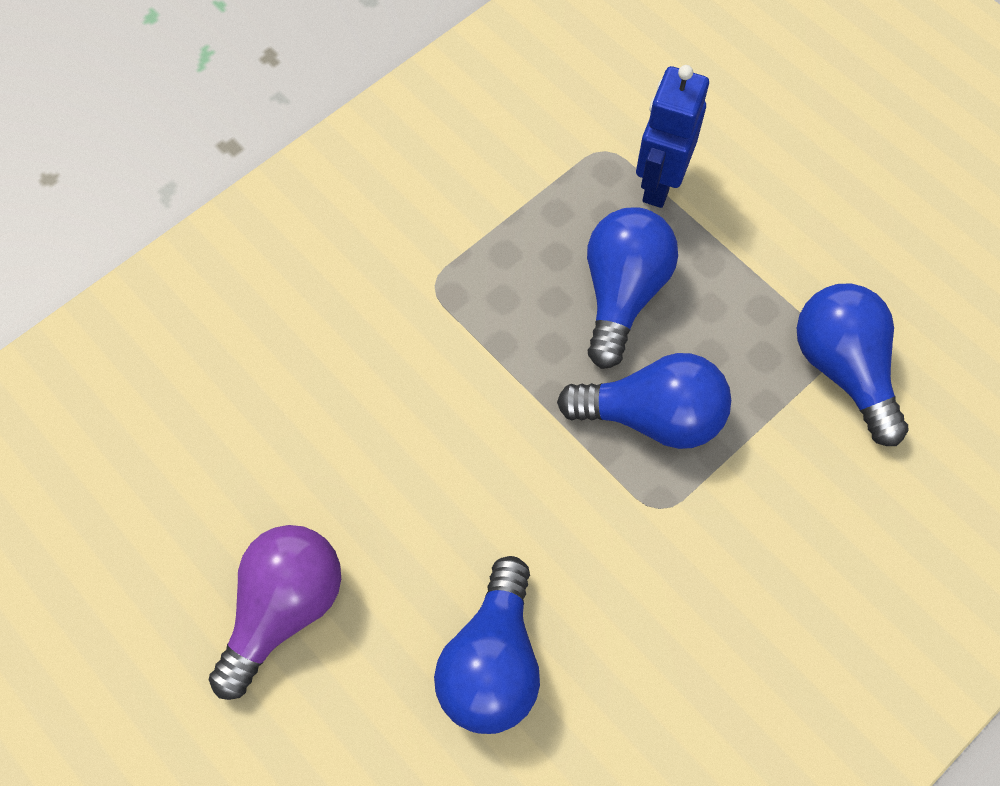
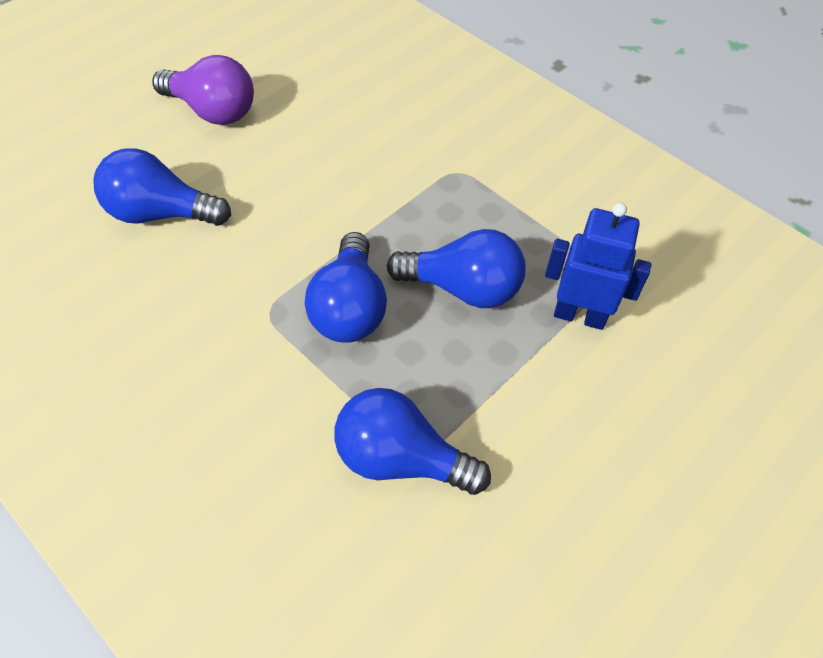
camera: 85 degrees right, 10 degrees down
(843, 369) = (400, 459): blue light bulb -> blue light bulb turned 135 degrees counterclockwise

